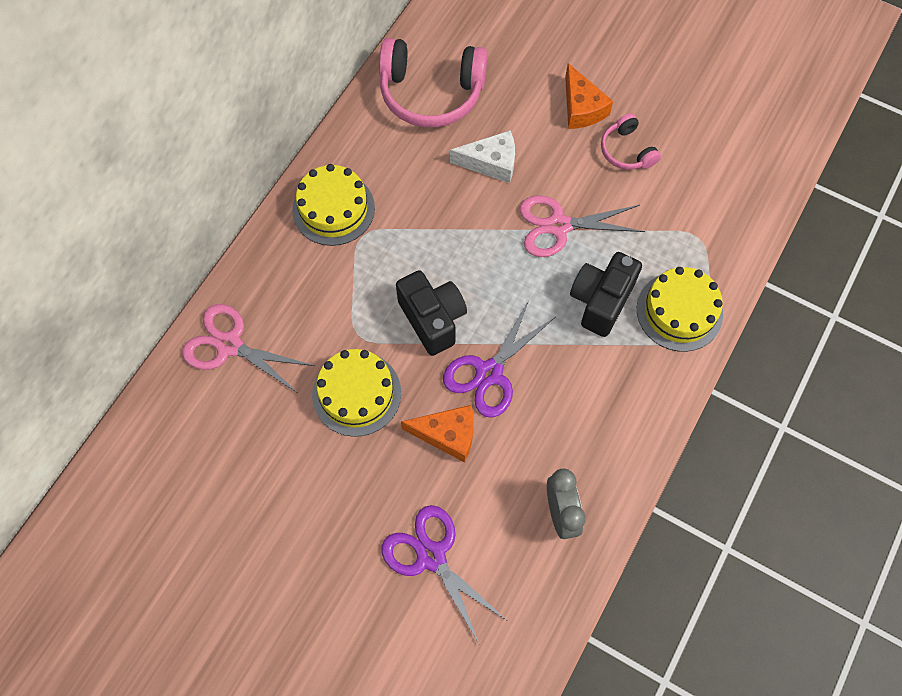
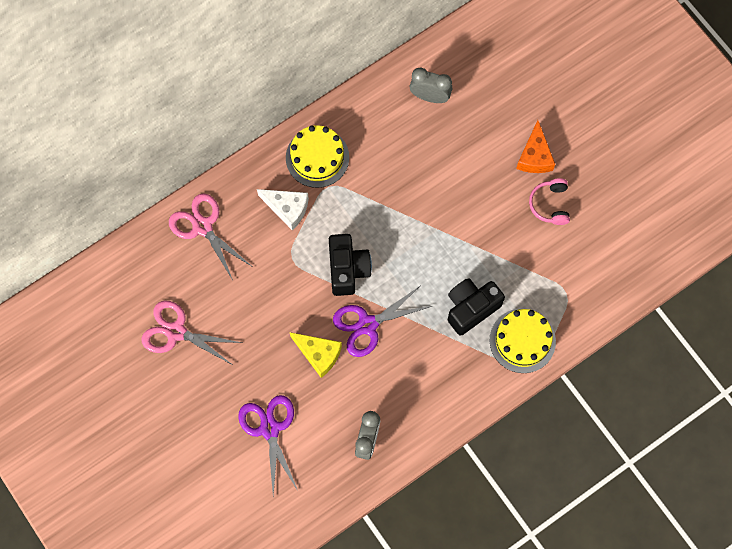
camera: 25 degrees right, 5 degrees up
(356, 393) = (272, 299): yellow cake -> none
(431, 93) = (429, 97): pink headphones -> grey clock
(447, 434) = (319, 354): orange cheese -> yellow cheese
(491, 163) = (446, 171): white cheese -> white cheese (287, 208)
(558, 226) = (470, 240): pink scissors -> pink scissors (176, 332)

